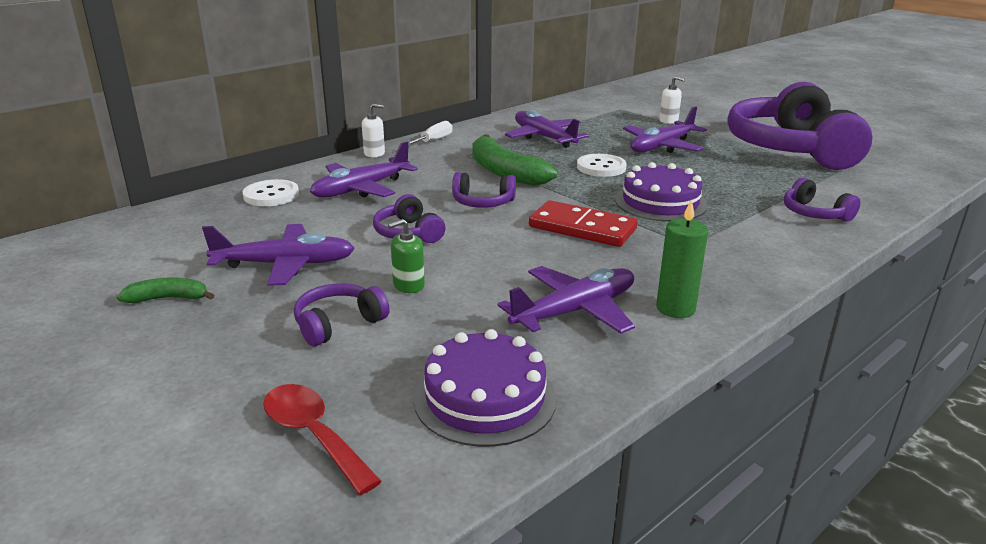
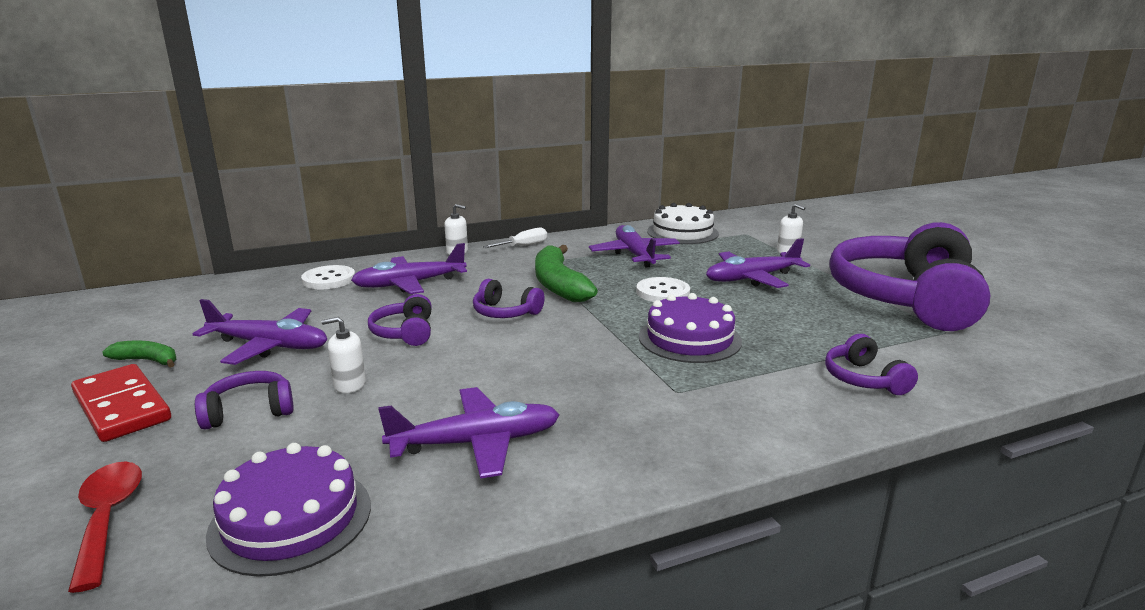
camera: 20 degrees right, 5 degrees down
(408, 285) = (349, 384): green soap dispenser -> white soap dispenser
(566, 113) = (682, 232): none -> white cake
(582, 228) = (576, 354): red domino -> red domino (121, 407)
(675, 308) = (585, 462): green candle -> none

